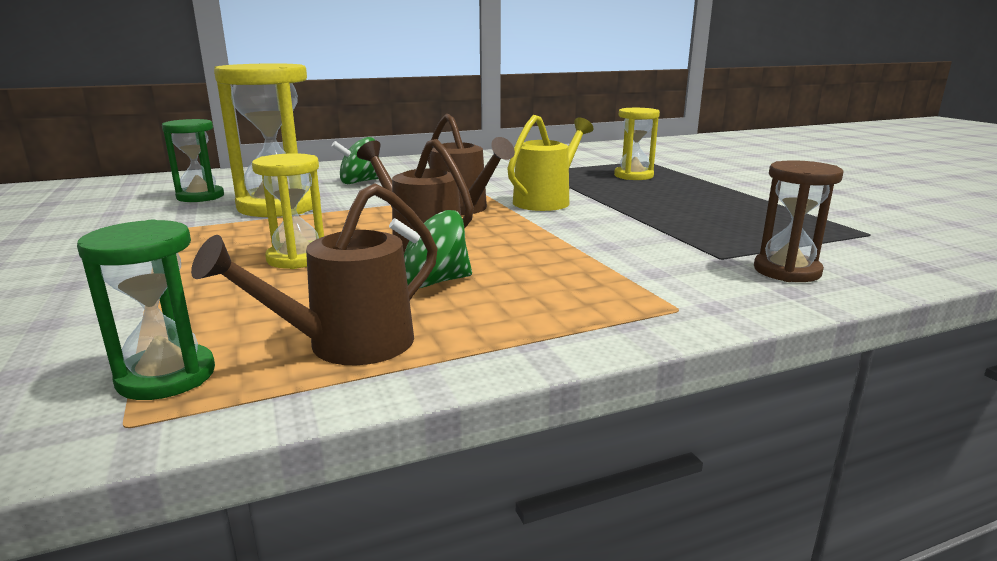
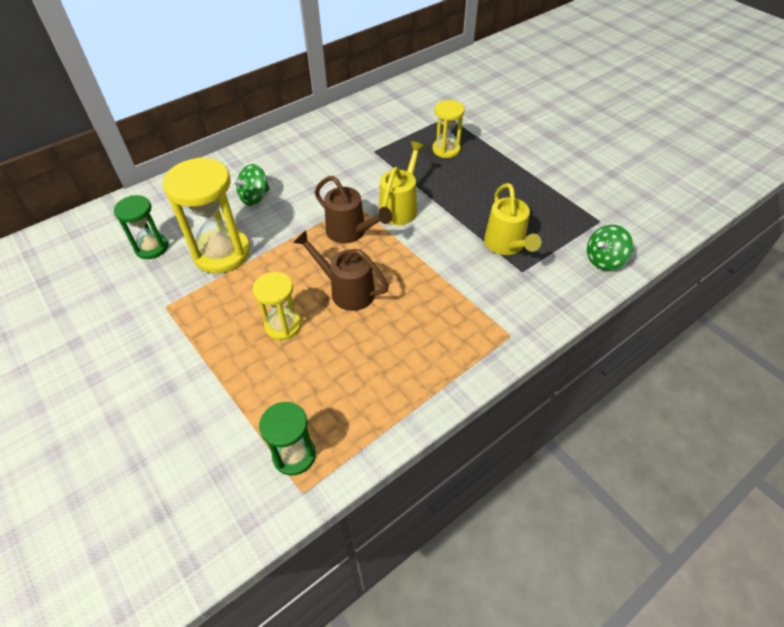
camera: 15 degrees left, 30 degrees up
(346, 346) = (363, 409): brown watering can -> none
(434, 282) = (376, 336): green spinning top -> green spinning top (604, 260)
(700, 237) = (507, 245): none -> yellow watering can
(787, 271) = (558, 280): brown hourglass -> none

